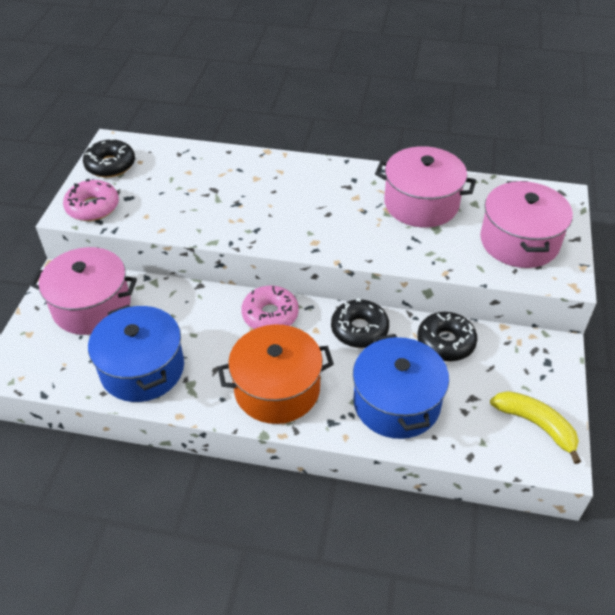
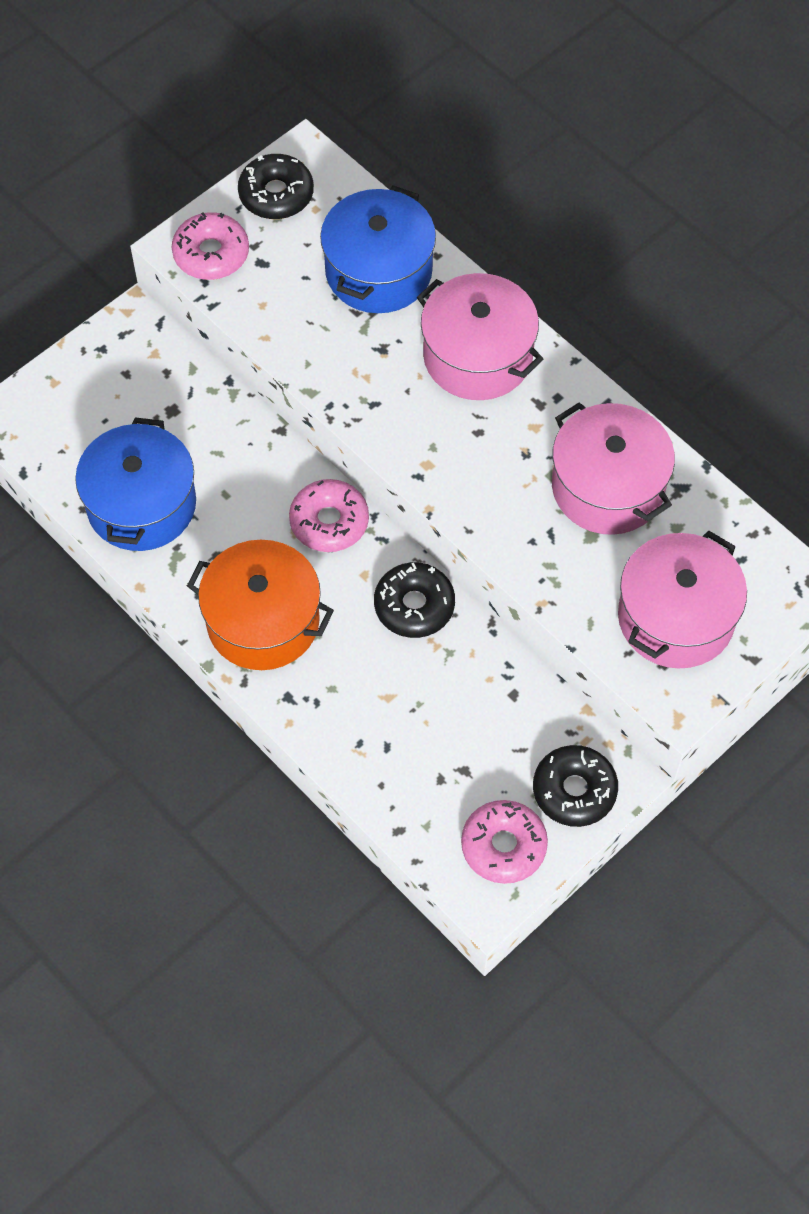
camera: 35 degrees right, 15 degrees up
(92, 306) = (142, 385): pink pot -> pink pot (477, 356)
(396, 403) = (376, 721): blue pot -> blue pot (378, 271)
(445, 342) = (498, 685): black donut -> black donut (574, 790)
(536, 425) = (503, 846): yellow banana -> pink donut

